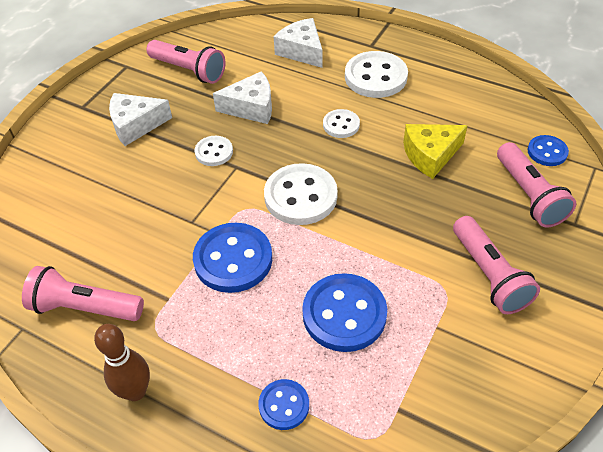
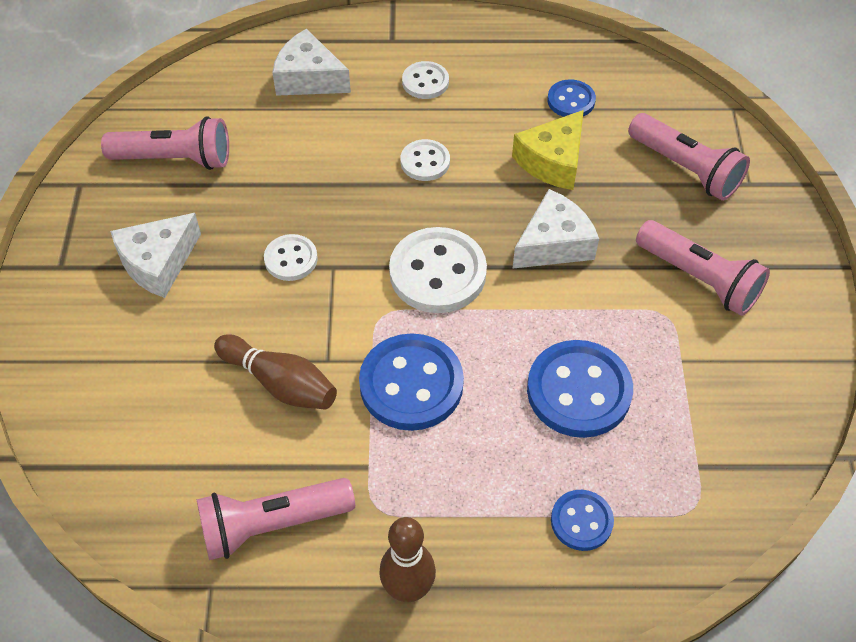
camera: 30 degrees left, 5 degrees up
(153, 223) = (280, 383): none -> brown bowling pin
(251, 107) = (296, 180): white cheese -> white cheese (553, 244)
(375, 77) = (425, 82): white button -> white button, size x0.55
(547, 152) = (674, 108): blue button -> blue button (571, 101)

